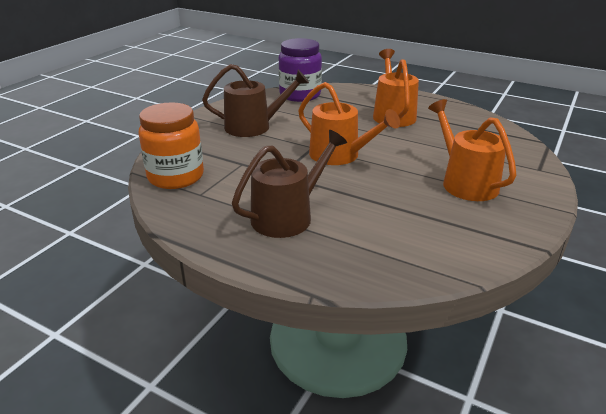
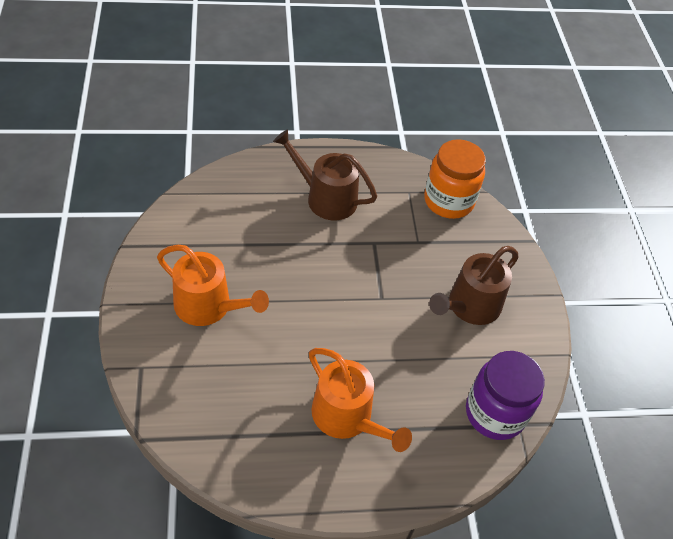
camera: 140 degrees right, 20 degrees up
(287, 216) = (326, 198): brown watering can -> brown watering can turned 105 degrees clockwise
(339, 155) = (346, 295): orange watering can -> none

